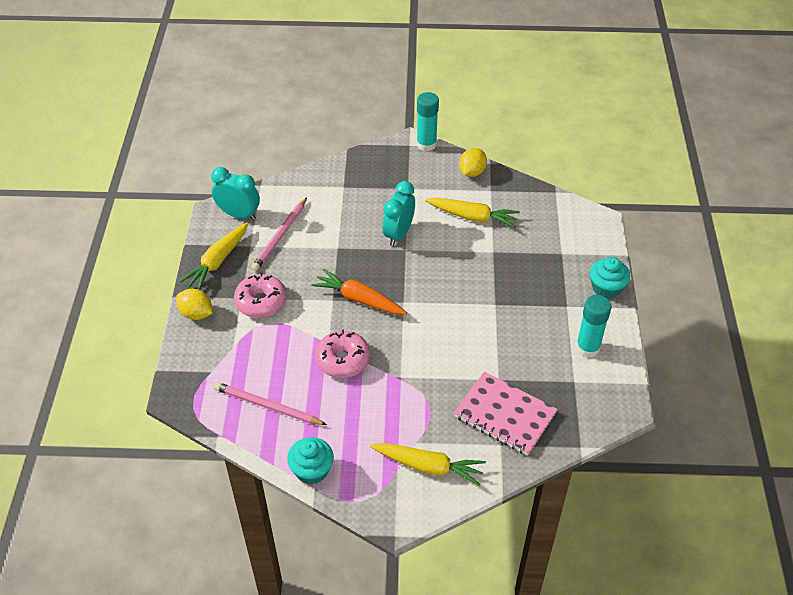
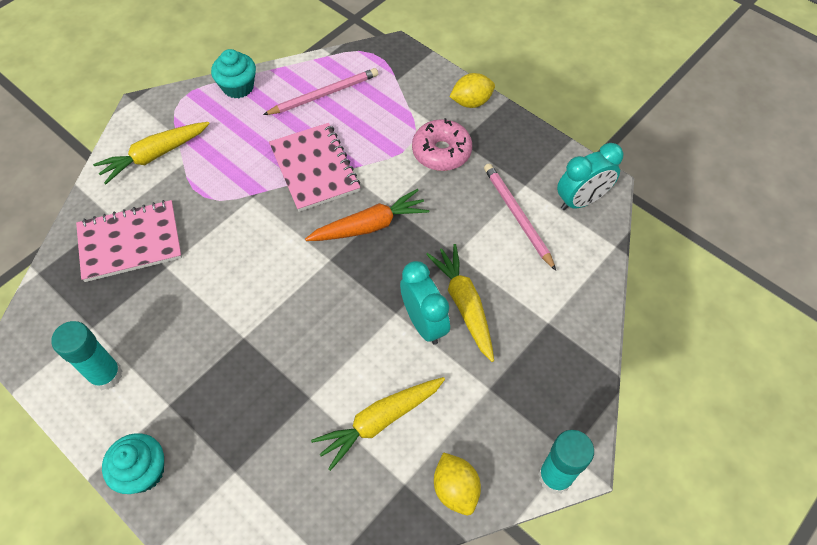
camera: 130 degrees right, 10 degrees up
(217, 261) = (525, 149): yellow carrot -> yellow carrot (464, 304)
(343, 360) = (314, 168): pink donut -> pink notebook

